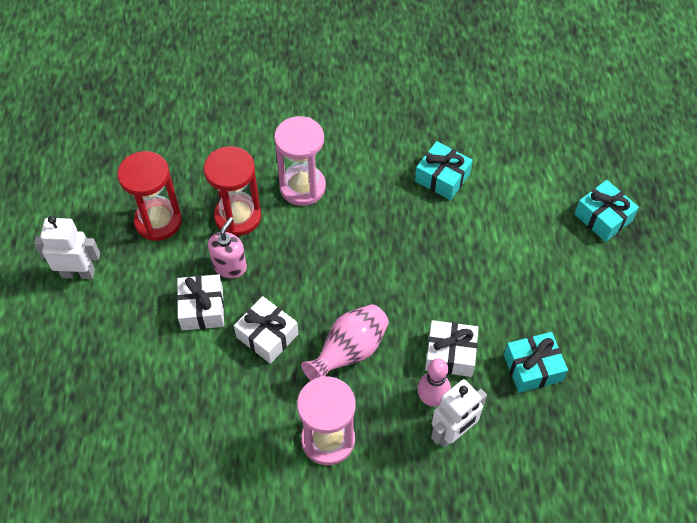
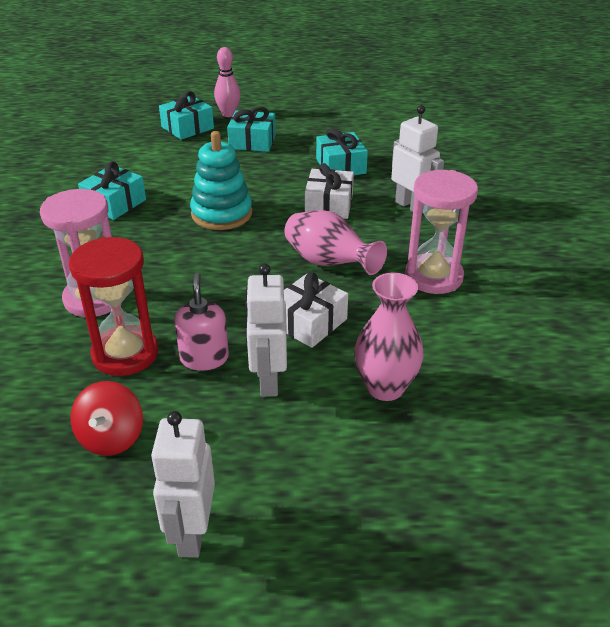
camera: 90 degrees left, 20 degrees down
(158, 221) = (111, 437): red hourglass -> red spinning top
(188, 387) = (385, 387): none -> pink vase
(202, 308) = (268, 381): white gift -> white robot
(230, 266) = (204, 358): pink soap dispenser -> pink soap dispenser turned 60 degrees clockwise
(429, 262) = (221, 214): none -> turquoise stacking toy
(432, 399) = (378, 216): pink bowling pin -> pink bowling pin (228, 114)
(579, 280) = (252, 142): none -> turquoise gift

